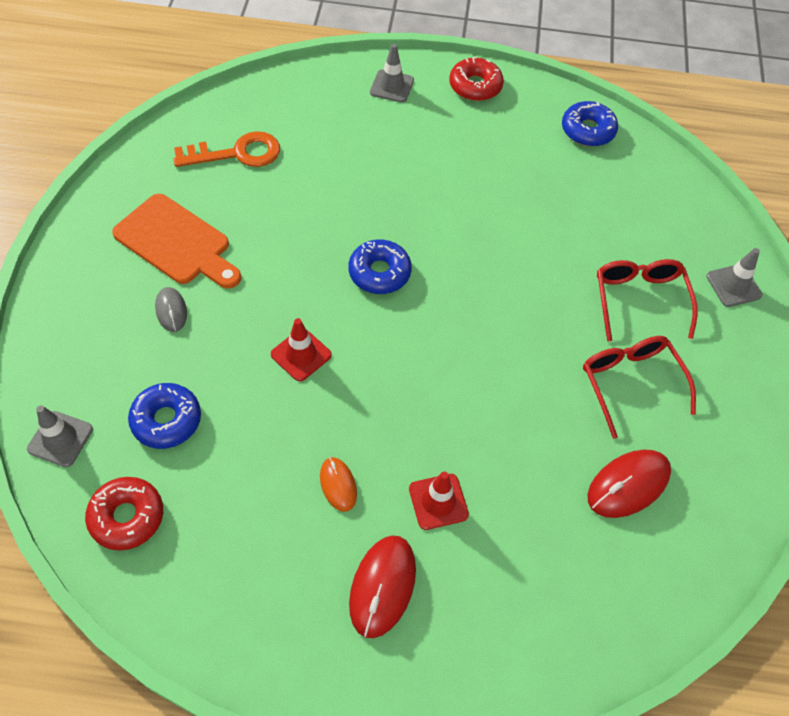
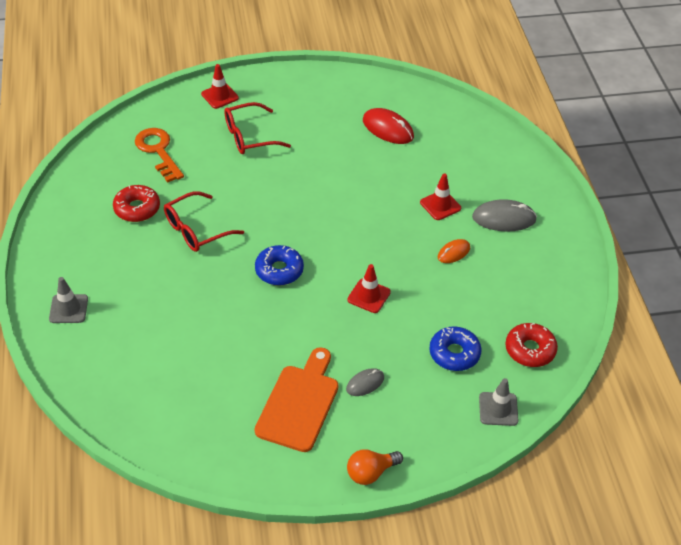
camera: 105 degrees left, 10 degrees down
(55, 281) = (370, 472): none -> orange light bulb
(237, 153) = (185, 395): orange key -> orange key (158, 151)
(383, 586) = (504, 218): red mouse -> grey mouse
(475, 86) = (54, 254): red donut -> red donut (137, 208)
(587, 130) = (90, 179): blue donut -> none
(630, 383) = (317, 134): red glasses -> red glasses (196, 230)
(733, 286) = (220, 96): grey traffic cone -> red traffic cone

